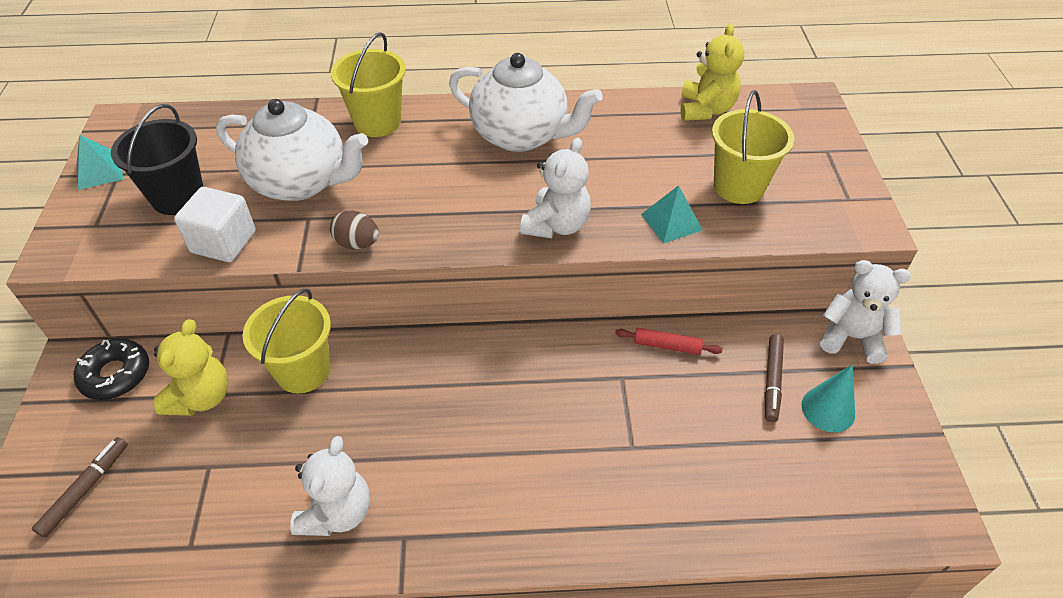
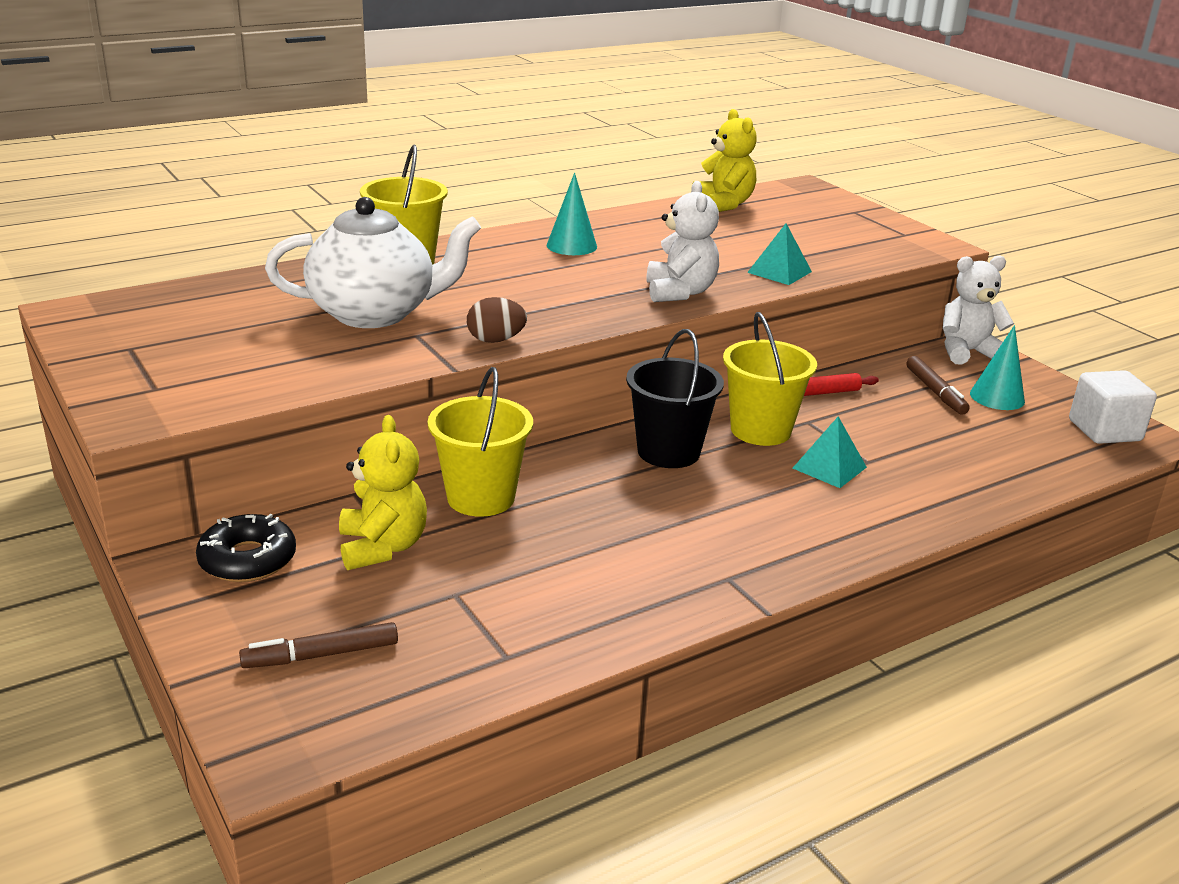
camera: 30 degrees left, 20 degrees down
(85, 489) = (321, 655): brown marker -> brown marker turned 105 degrees counterclockwise
(99, 171) = (101, 350): turquoise pyramid -> turquoise pyramid (829, 467)
(178, 197) = (237, 349): black bucket -> black bucket (668, 452)
(223, 242) = (340, 368): white cube -> white cube (1104, 430)
(337, 512) = (641, 582): white teddy bear -> none
(521, 135) = (571, 246): white teapot -> turquoise cone
(738, 186) = (809, 242): yellow bucket -> yellow bucket (760, 430)

